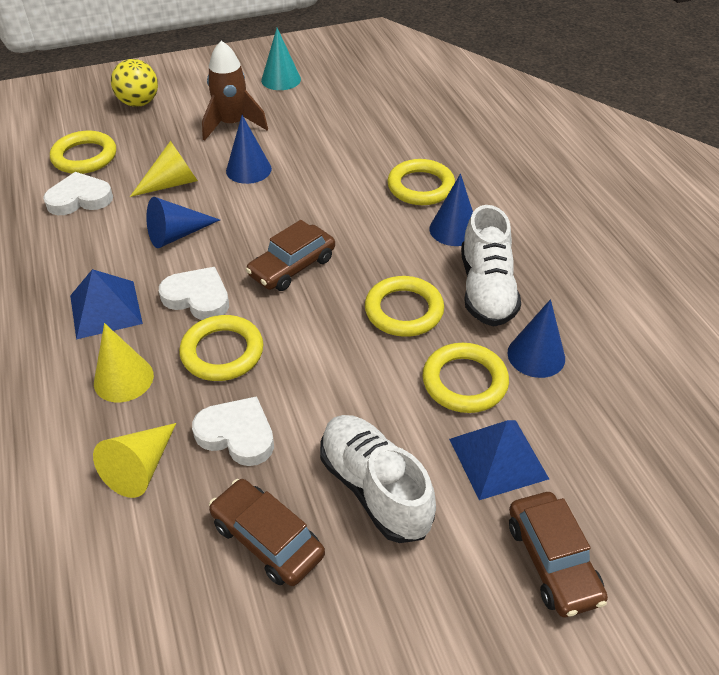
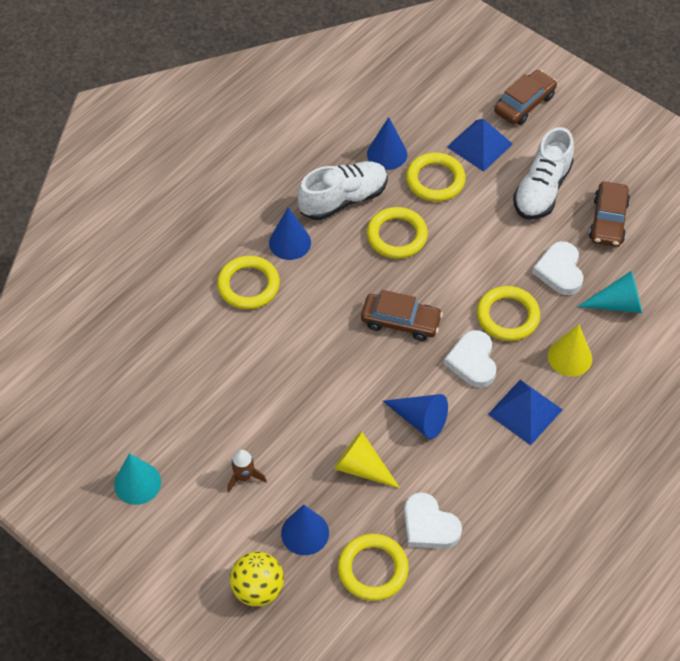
camera: 120 degrees left, 10 degrees up
(141, 468) = (617, 304): yellow cone -> turquoise cone
(232, 124) = (244, 476): brown rocket -> brown rocket, size x0.56
(248, 169) = (304, 420): blue cone -> blue cone (305, 533)

